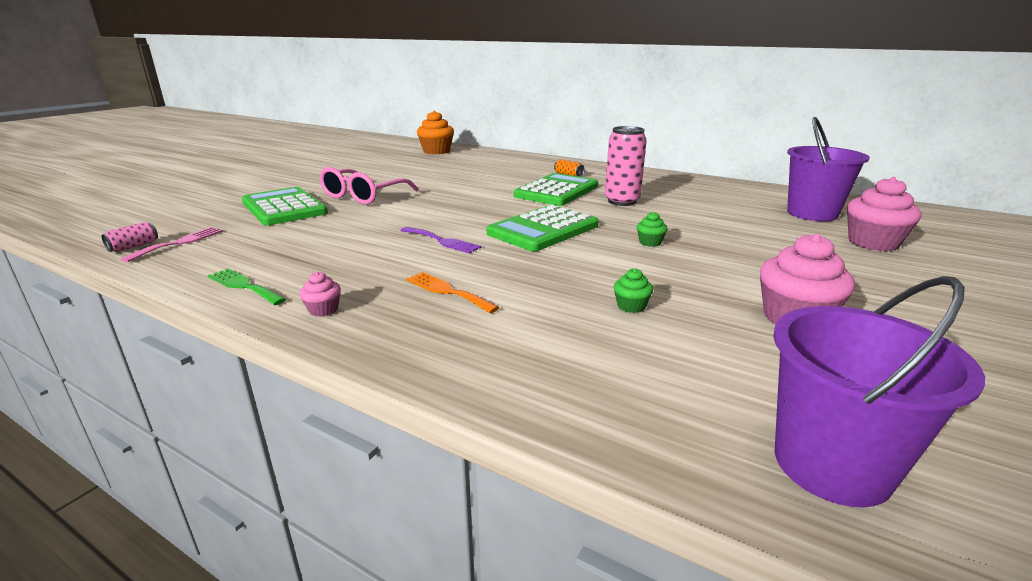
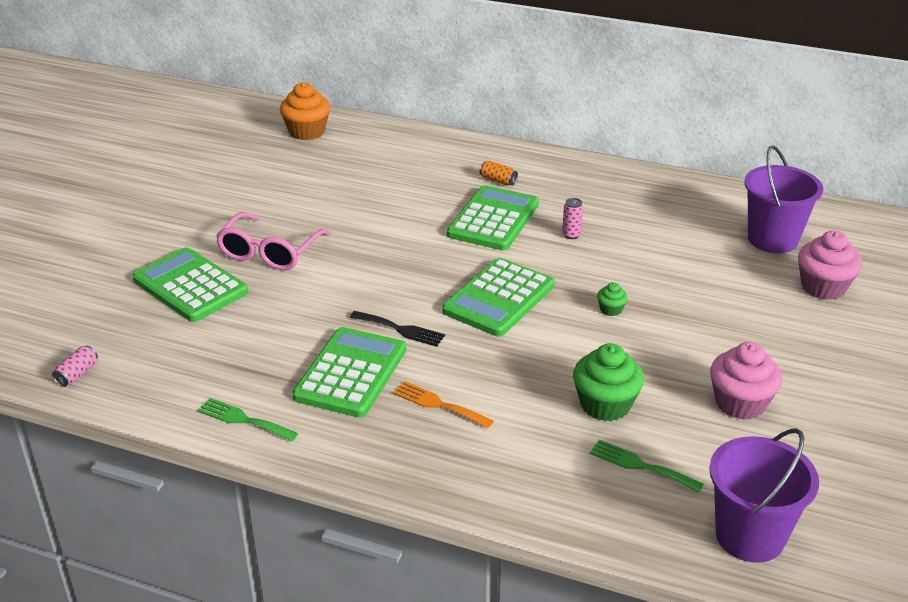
camera: 10 degrees left, 10 degrees up
(179, 243) = (122, 363): pink fork -> none
(323, 310) = (339, 441): pink cupcake -> none
(375, 263) = (351, 373): none -> green calculator
(442, 241) = (401, 329): purple fork -> black fork
(622, 201) = (571, 235): pink can -> pink can, size x0.48
(631, 306) = (605, 405): green cupcake -> green cupcake, size x2.07
(666, 363) = (640, 465): none -> green fork

